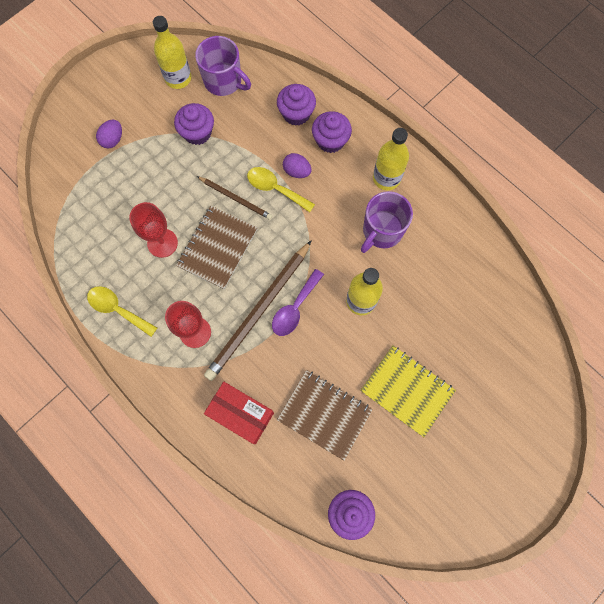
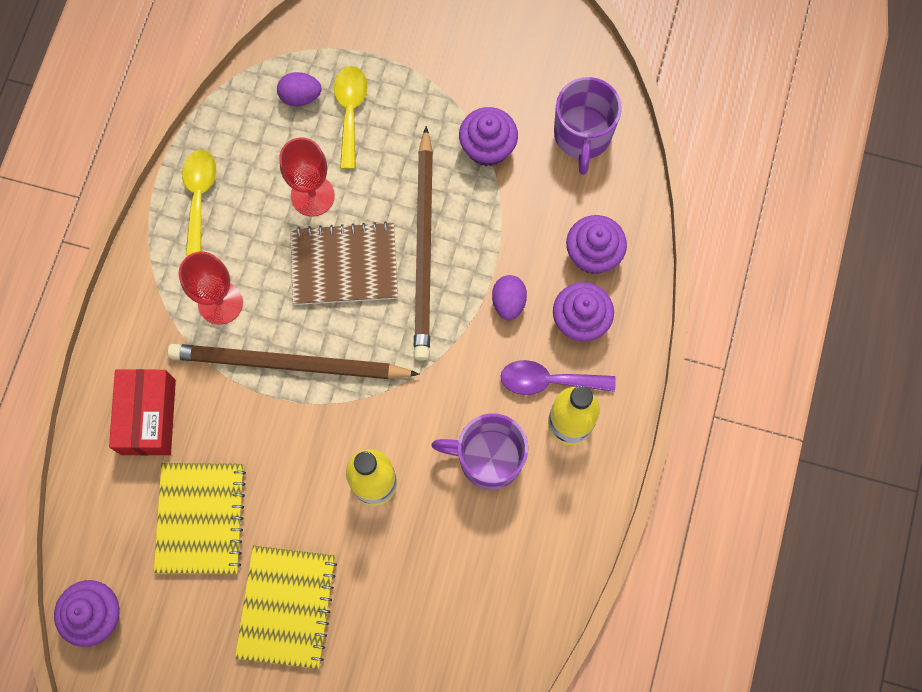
camera: 60 degrees right, 0 degrees up
(113, 140) = (415, 53): purple egg -> purple egg (300, 96)
(178, 78) = (550, 77): yellow bottle -> none
(235, 199) = (424, 248): brown pencil -> brown pencil, size x1.88
(275, 189) = (467, 289): yellow spoon -> yellow spoon (350, 111)
(295, 308) = (318, 406): purple spoon -> purple spoon (548, 381)
(324, 414) = (200, 518): brown notebook -> yellow notebook

